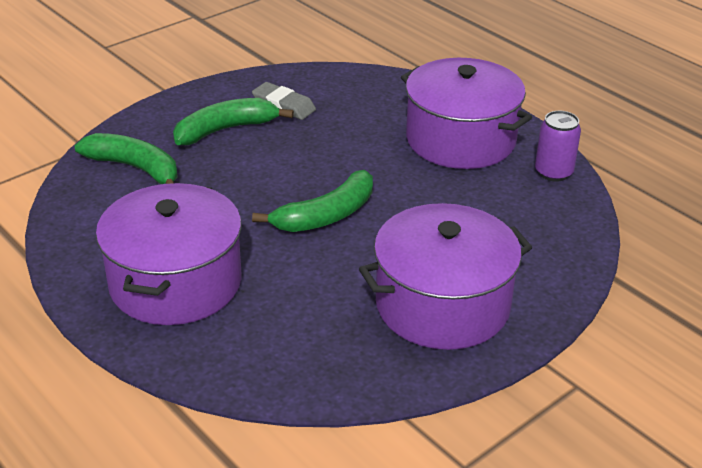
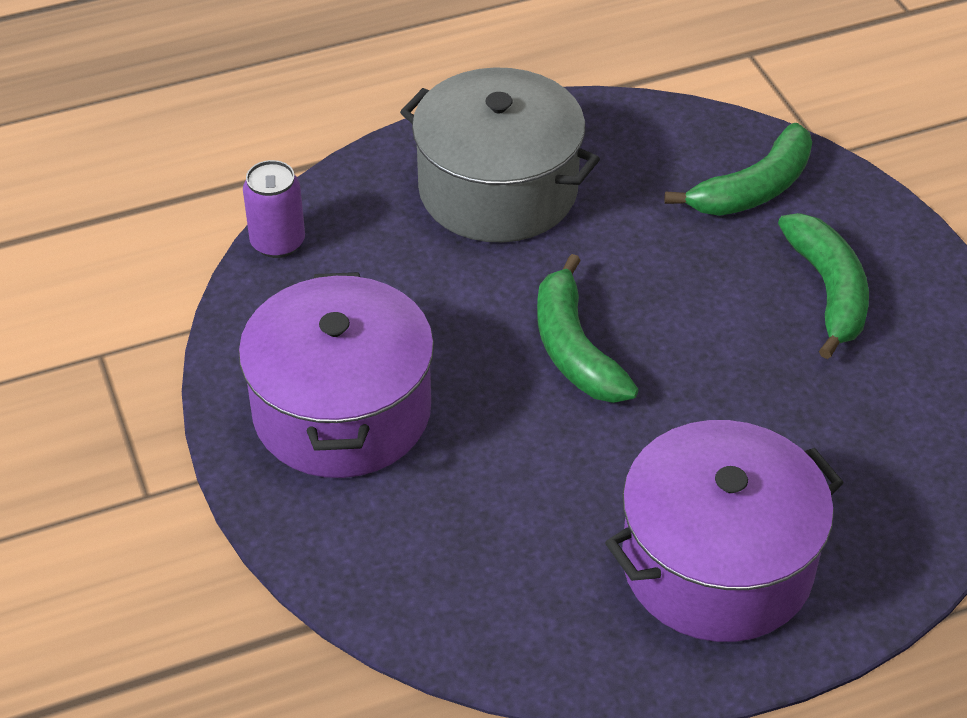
camera: 110 degrees right, 10 degrees up
(175, 282) = (498, 189): purple pot -> grey pot
(284, 105) = (884, 370): grey eraser -> none
(553, 172) = (580, 655): purple can -> purple can (278, 242)

